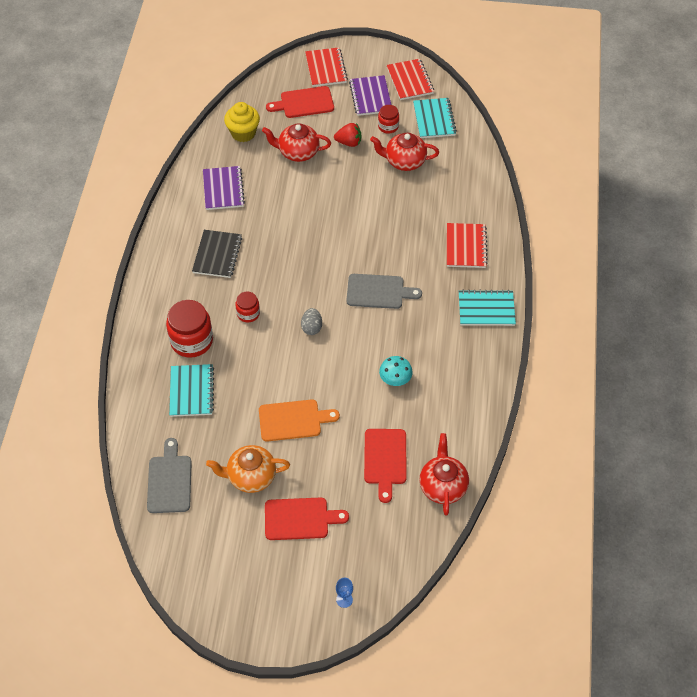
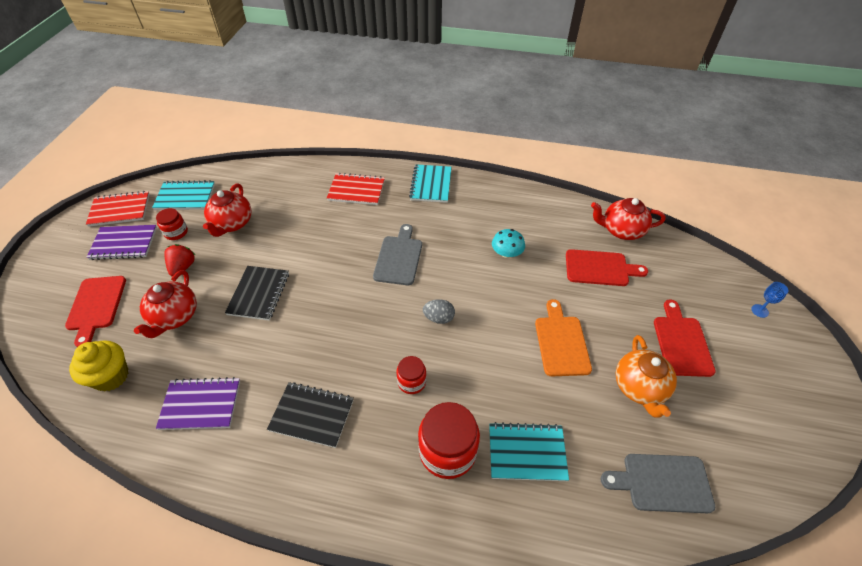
camera: 85 degrees left, 5 degrees down
(325, 68) = (52, 281): red notebook -> none
(326, 199) = (259, 294): none -> black notebook

